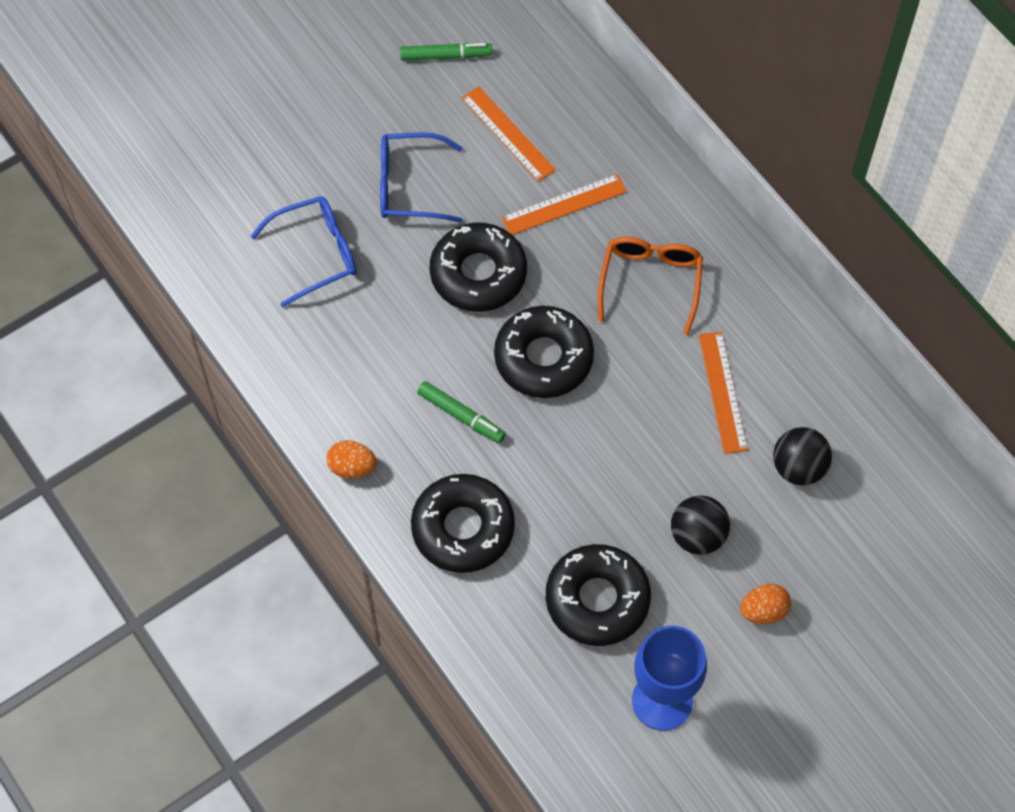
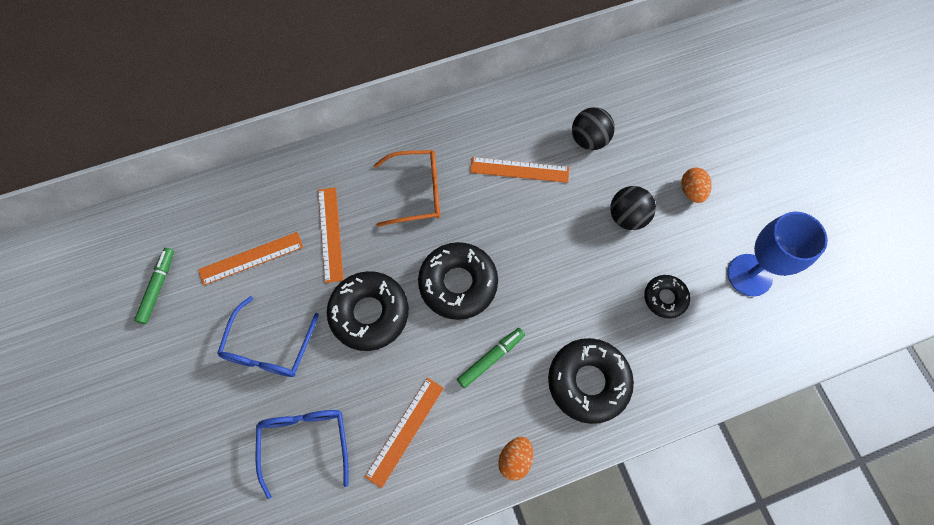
camera: 75 degrees left, 5 degrees up
(354, 347) = (405, 431): none -> orange ruler
(597, 599) = (665, 298): black donut -> black donut, size x0.56
(650, 282) = (417, 192): orange glasses -> orange glasses turned 150 degrees clockwise

